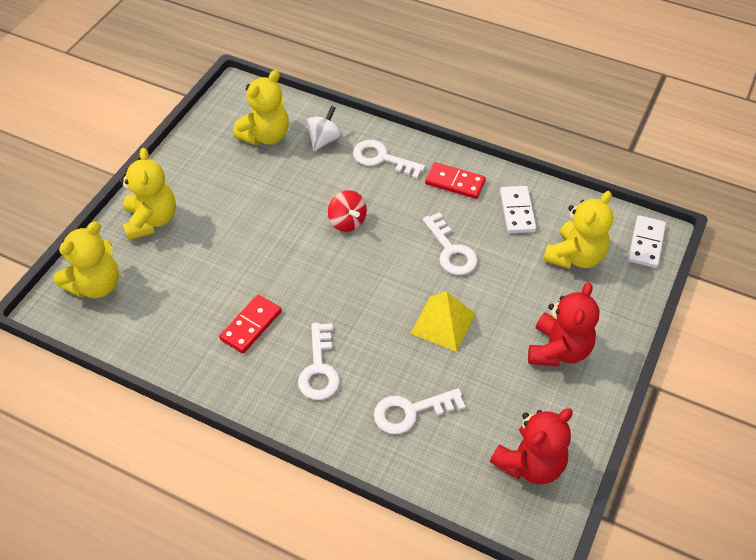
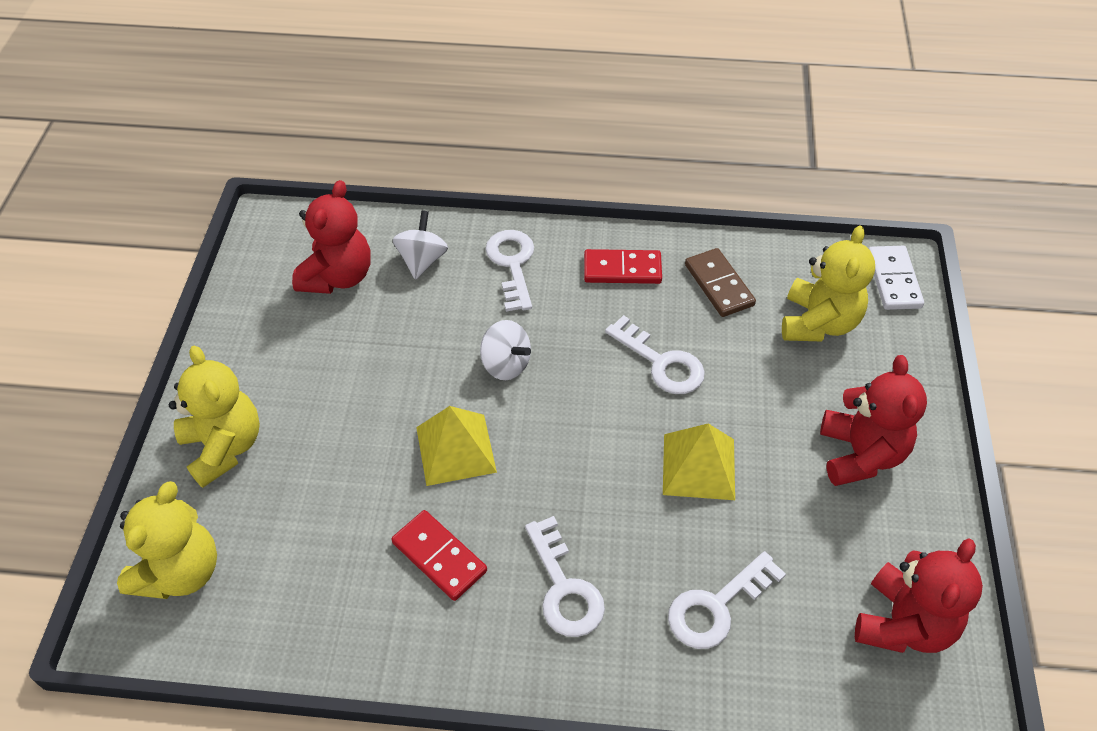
camera: 20 degrees left, 0 degrees up
(251, 325) = (439, 557): red domino -> red domino turned 60 degrees counterclockwise
(265, 136) = (338, 277): yellow teddy bear -> red teddy bear
(291, 265) = (456, 449): none -> yellow pyramid
(347, 222) = (506, 364): red spinning top -> white spinning top
(382, 159) = (512, 264): white key -> white key turned 75 degrees clockwise
(517, 211) = (719, 285): white domino -> brown domino

